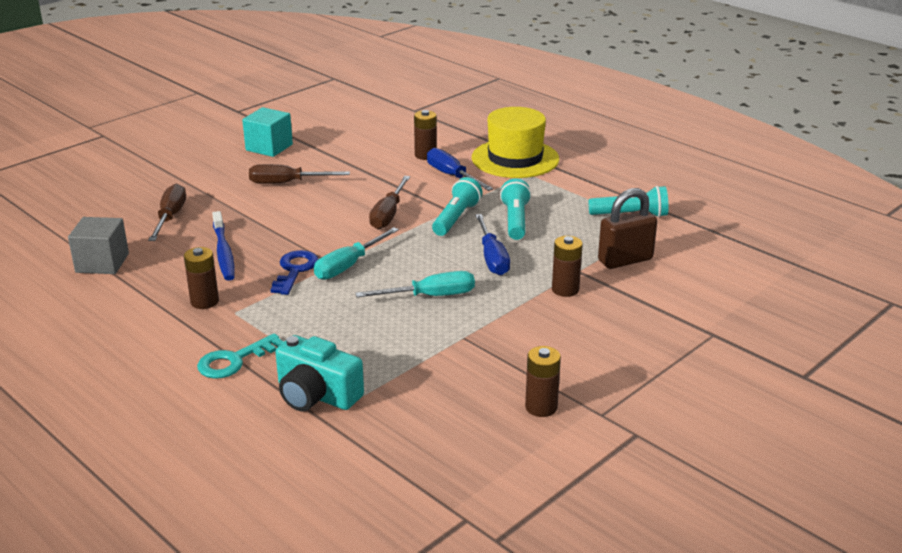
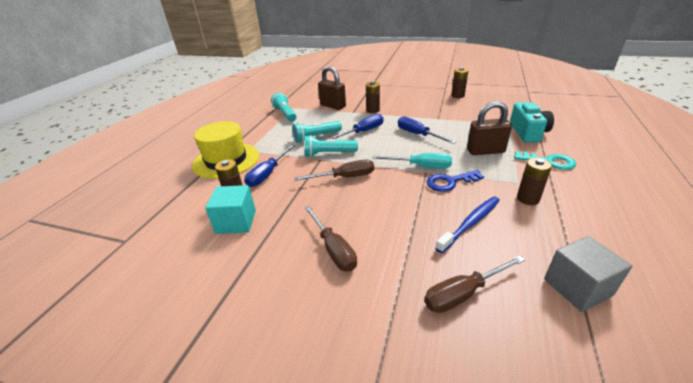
camera: 115 degrees left, 5 degrees up
(269, 147) = (257, 309): turquoise cube -> turquoise cube (236, 222)
(320, 327) = (485, 151): none -> brown padlock
(430, 296) = (418, 135): turquoise screwdriver -> blue screwdriver

